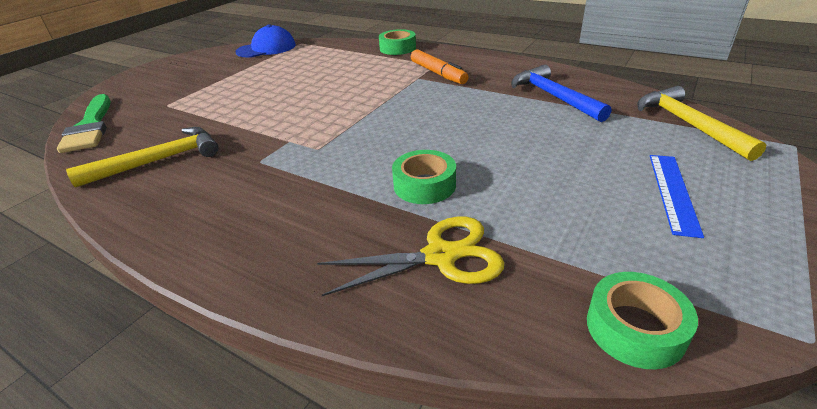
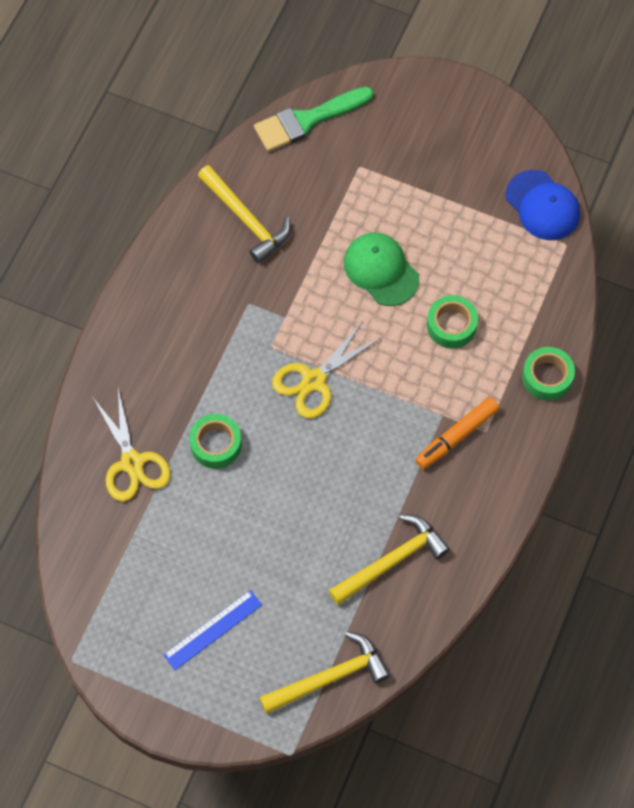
camera: 80 degrees right, 30 degrees up
(273, 98) = (381, 270): none -> green cap
(366, 127) = (314, 381): none -> yellow scissors
(553, 97) = (392, 561): blue hammer -> yellow hammer
(635, 328) = (76, 570): green tape -> green tape (451, 325)
(673, 192) = (212, 629): blue ruler -> blue ruler turned 45 degrees counterclockwise

